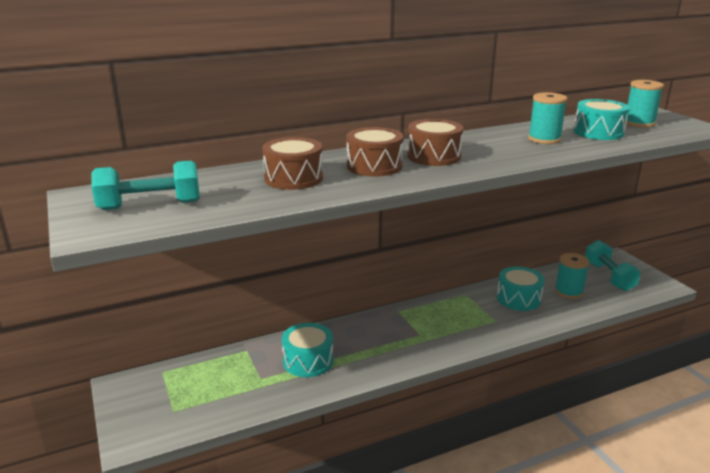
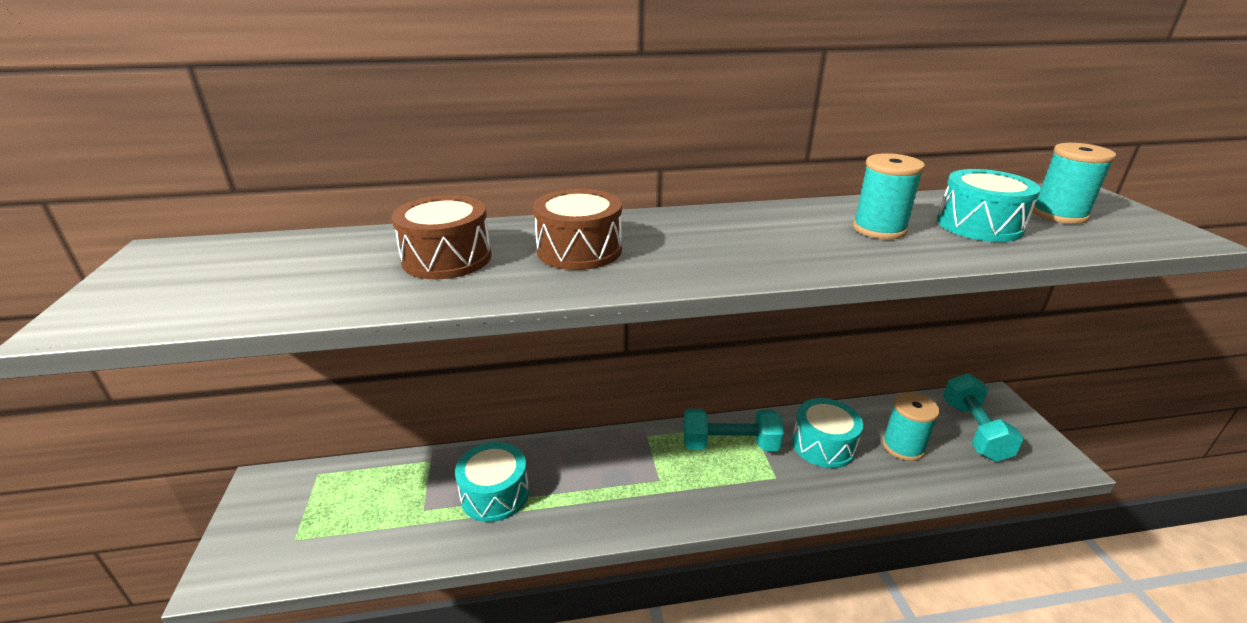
camera: 15 degrees right, 5 degrees up
(150, 205) = (213, 282): turquoise dumbbell -> turquoise dumbbell (730, 445)
(434, 156) = (681, 242): brown drum -> none

